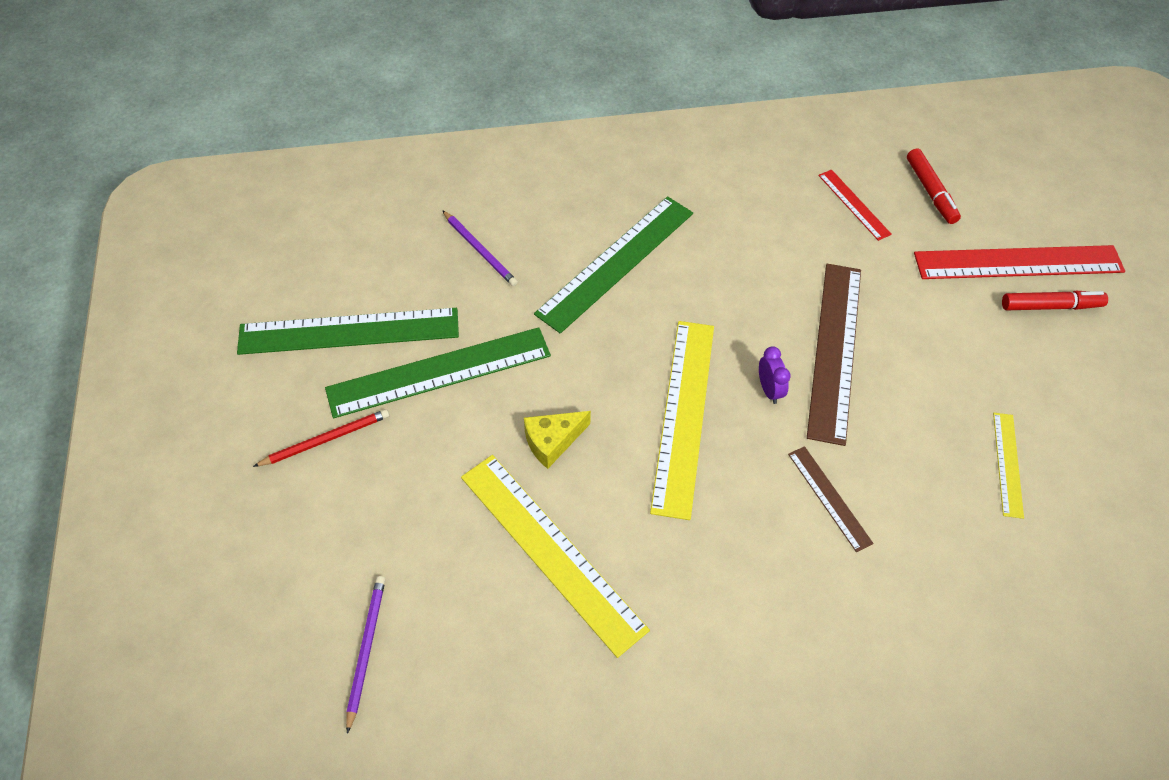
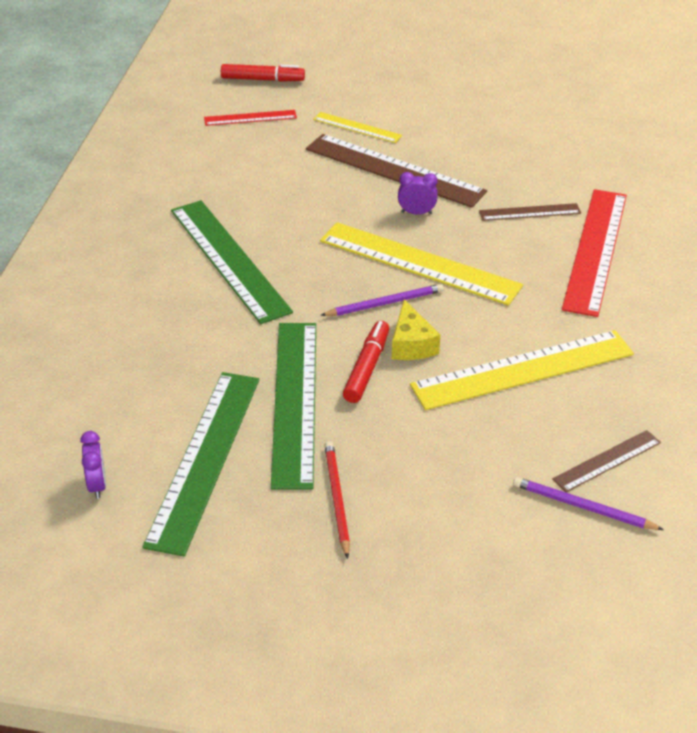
camera: 70 degrees left, 15 degrees down
(301, 273) = (97, 485): none -> purple clock
(438, 660) = (607, 461): none -> brown ruler
(480, 250) = (155, 343): purple pencil -> purple pencil (385, 303)
(1007, 464) = (533, 127): yellow ruler -> yellow ruler (357, 127)
(1018, 263) = (359, 65): red ruler -> red ruler (595, 250)
(1050, 306) = (407, 66): red marker -> red marker (367, 368)

